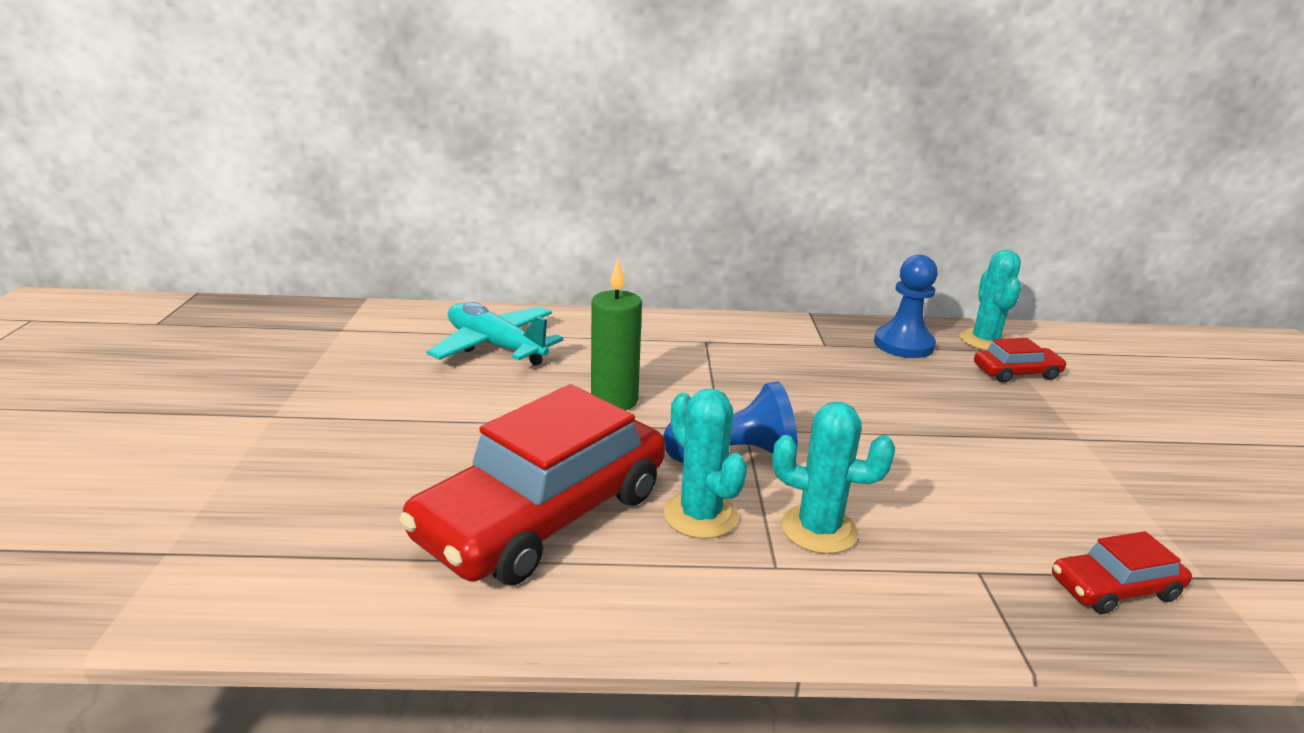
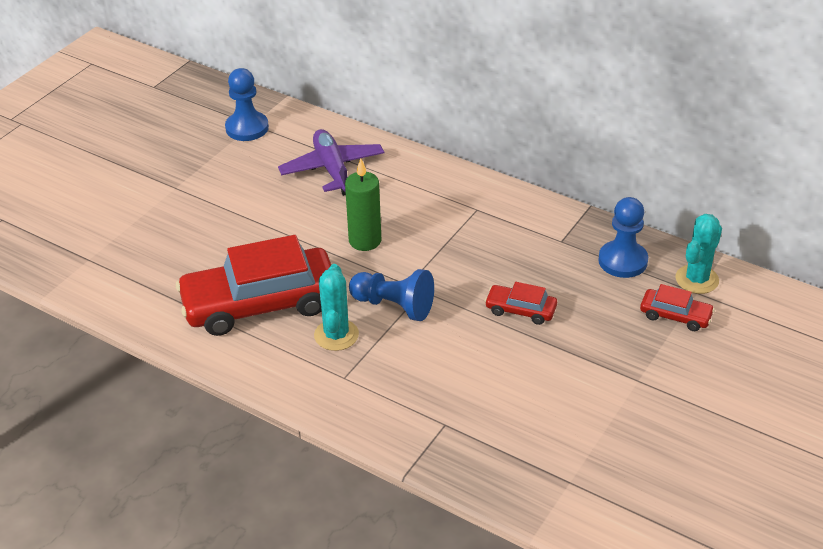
camera: 35 degrees right, 15 degrees up
(337, 334) = (247, 128): none -> blue pawn
(495, 346) = (332, 170): turquoise plane -> purple plane
(818, 529) = (388, 368): turquoise cactus -> none
(1115, 588) = (505, 463): red car -> red car (520, 310)

